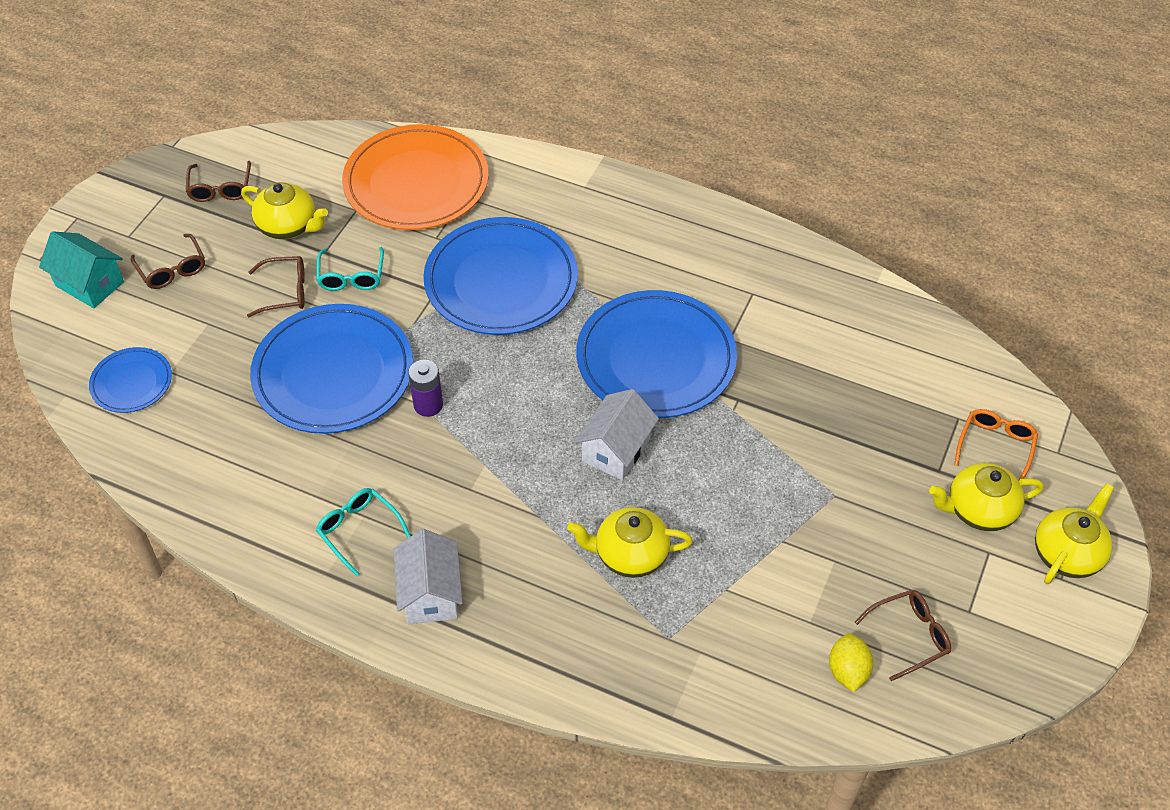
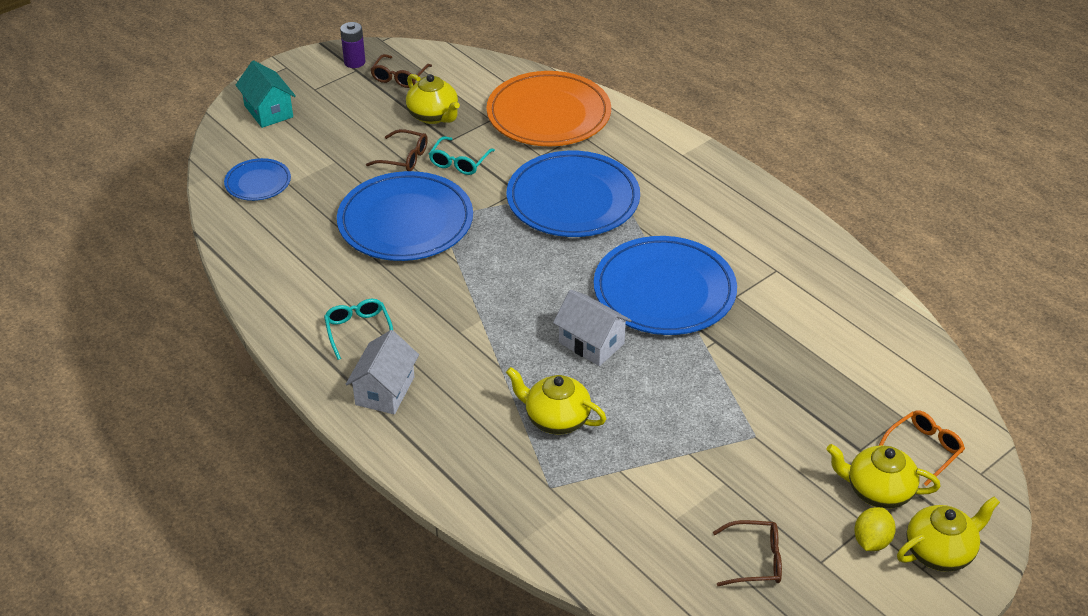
camera: 25 degrees right, 10 degrees down
(172, 269) = (332, 119): brown glasses -> none
(428, 405) = (463, 265): purple battery -> purple battery (354, 62)
(616, 450) = (591, 343): white house -> white house turned 75 degrees clockwise
(847, 671) = (685, 565): yellow lemon -> yellow lemon (871, 541)

